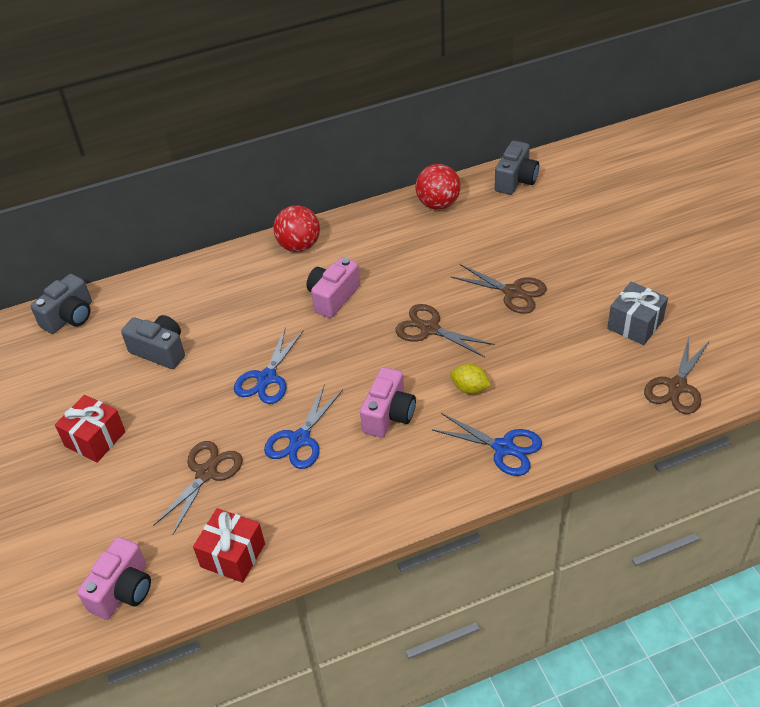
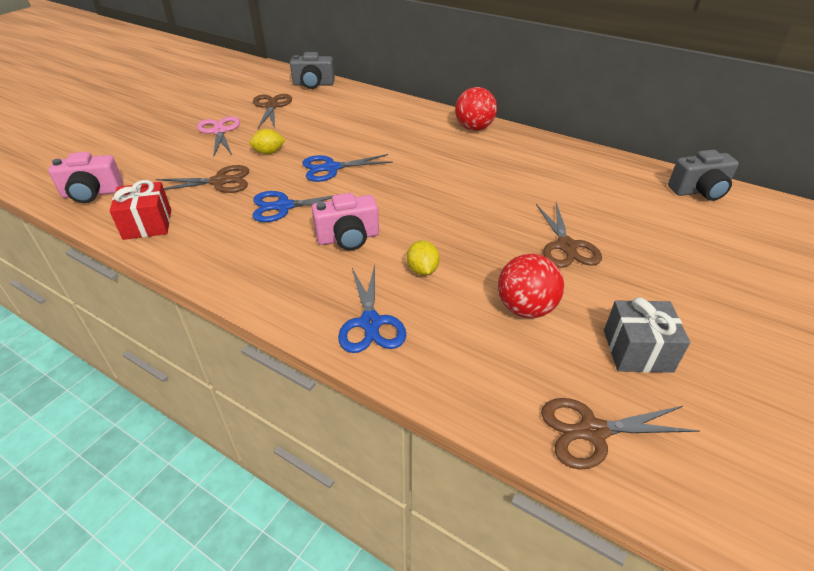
camera: 50 degrees right, 5 degrees down
(95, 439) = (219, 131): red gift -> pink scissors
(160, 351) = (315, 121): grey camera -> none
(187, 414) = (269, 152): none -> yellow lemon
(333, 297) = (442, 161): pink camera -> none
(429, 329) = (465, 219): brown scissors -> brown scissors (271, 106)
(438, 204) = (606, 165): red ball -> red ball (525, 308)

